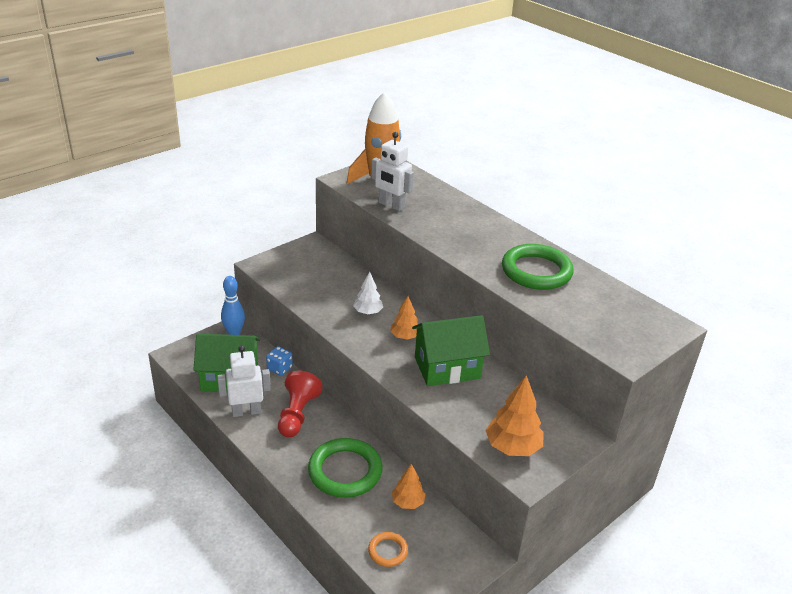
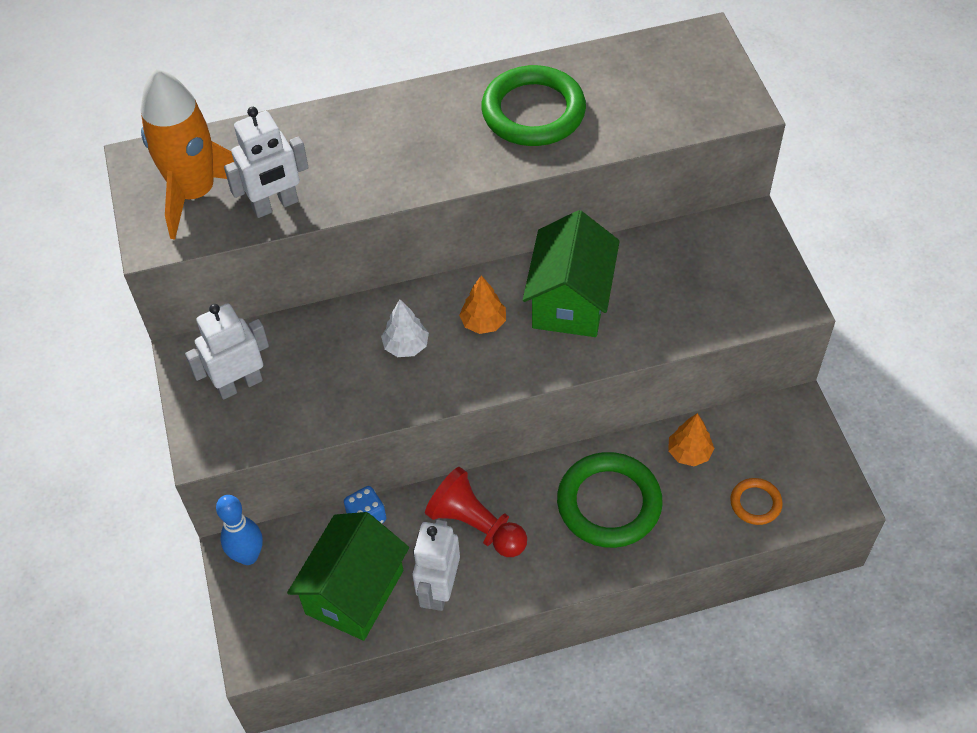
camera: 60 degrees left, 20 degrees up
(305, 264) = (239, 384): none -> white robot
(512, 447) = (740, 295): orange tree -> none

